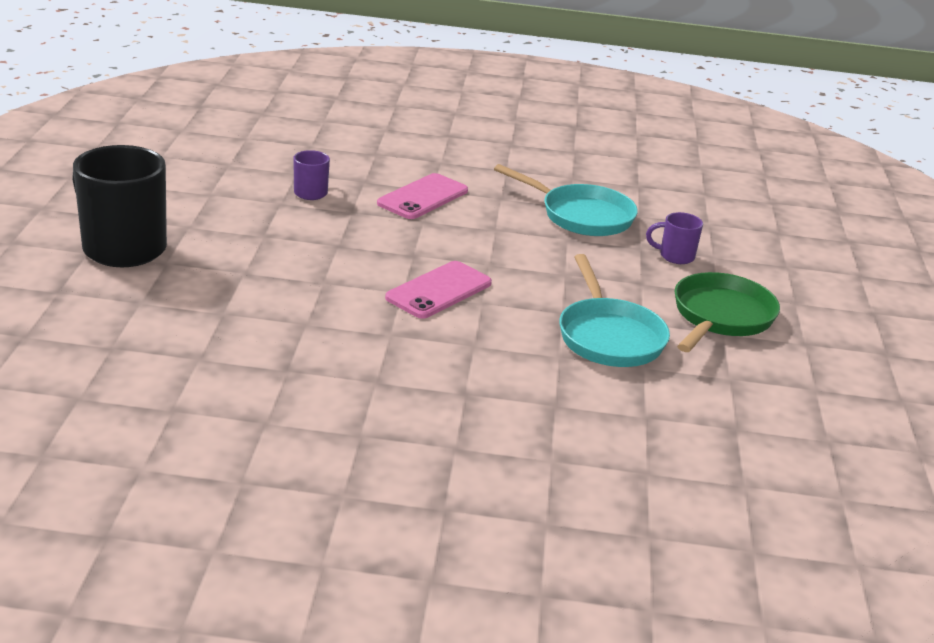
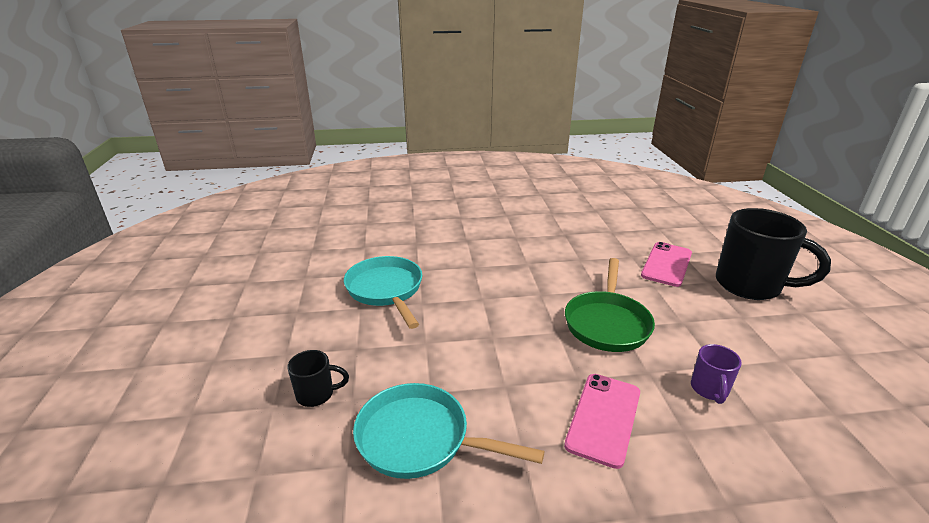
camera: 170 degrees right, 0 degrees up
(439, 290) = (517, 301): pink phone -> pink phone (666, 264)
(675, 256) = (317, 394): purple mug -> black mug
(720, 317) = (293, 326): green pan -> green pan (607, 323)

